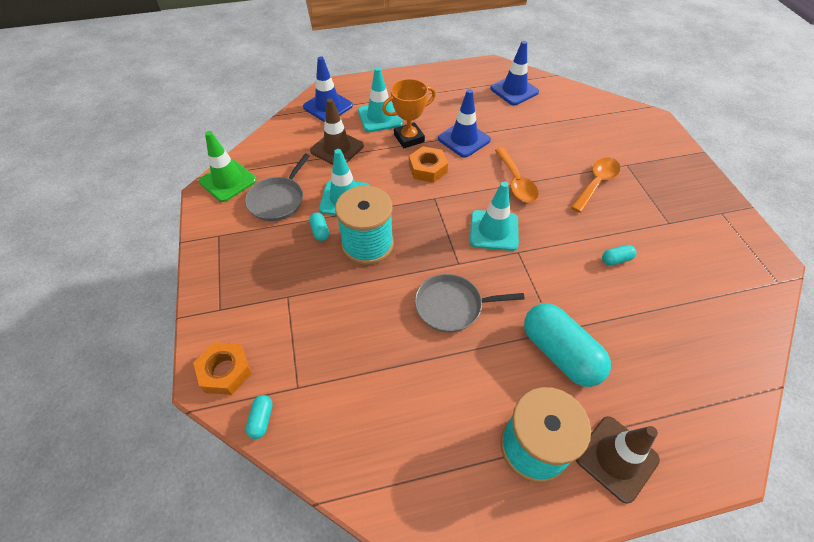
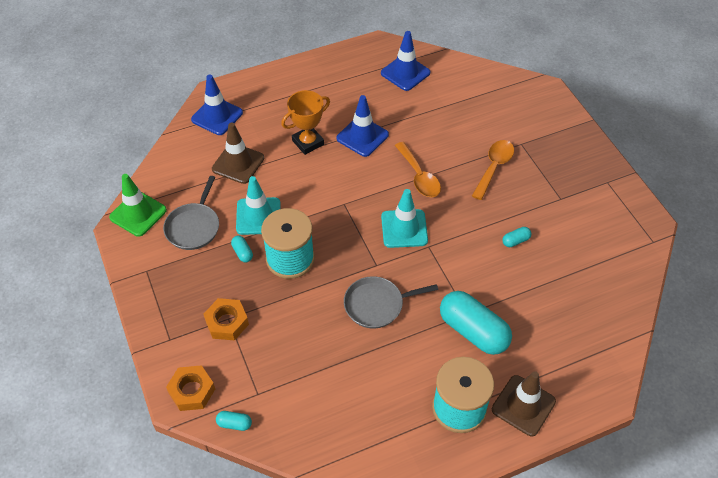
camera: 10 degrees left, 0 degrees up
(261, 419) = (234, 424): turquoise capsule -> turquoise capsule turned 75 degrees counterclockwise
(380, 117) = (274, 122): turquoise traffic cone -> none
(427, 169) = (332, 174): orange nut -> orange nut (227, 322)

